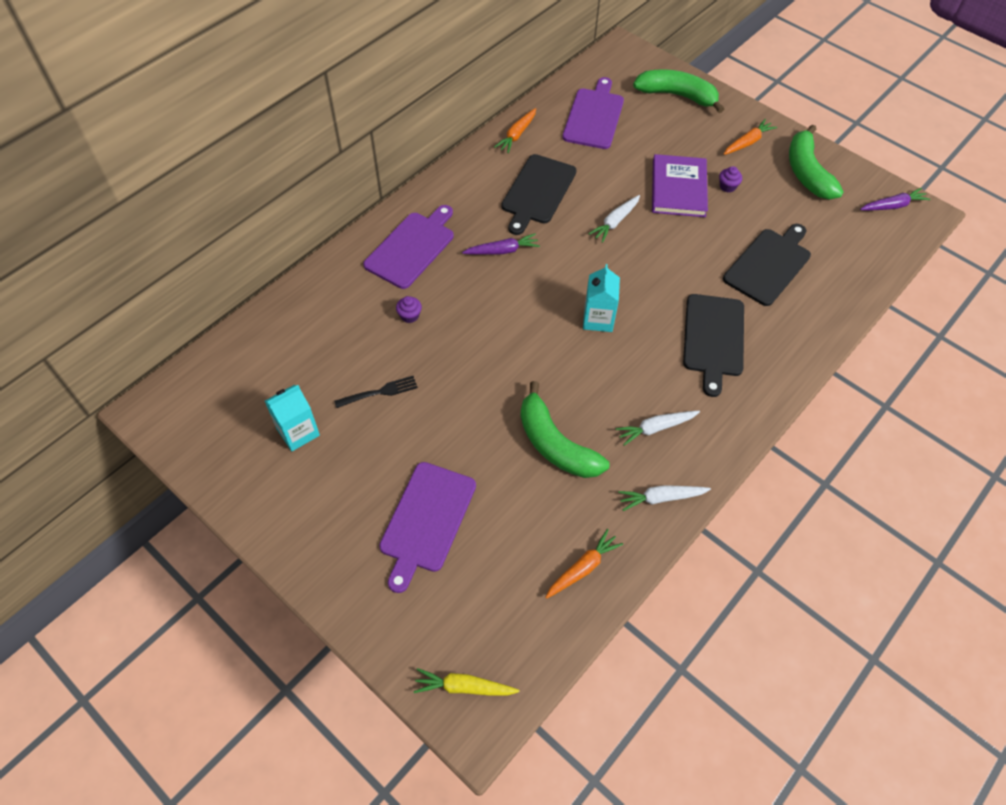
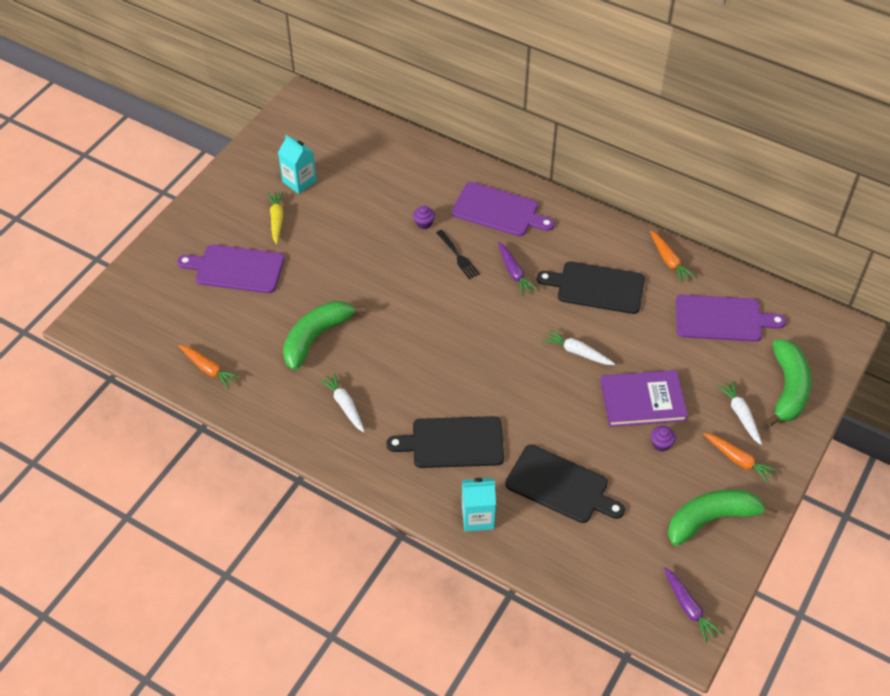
camera: 80 degrees right, 5 degrees down
(379, 392) = (344, 219): black fork -> black fork (457, 256)
(464, 687) = (112, 312): yellow carrot -> yellow carrot (276, 220)
(517, 135) = (669, 261): orange carrot -> orange carrot turned 135 degrees counterclockwise
(598, 319) = (453, 352): turquoise carton -> turquoise carton (477, 517)
(661, 498) = (277, 415): white carrot -> white carrot (740, 414)

